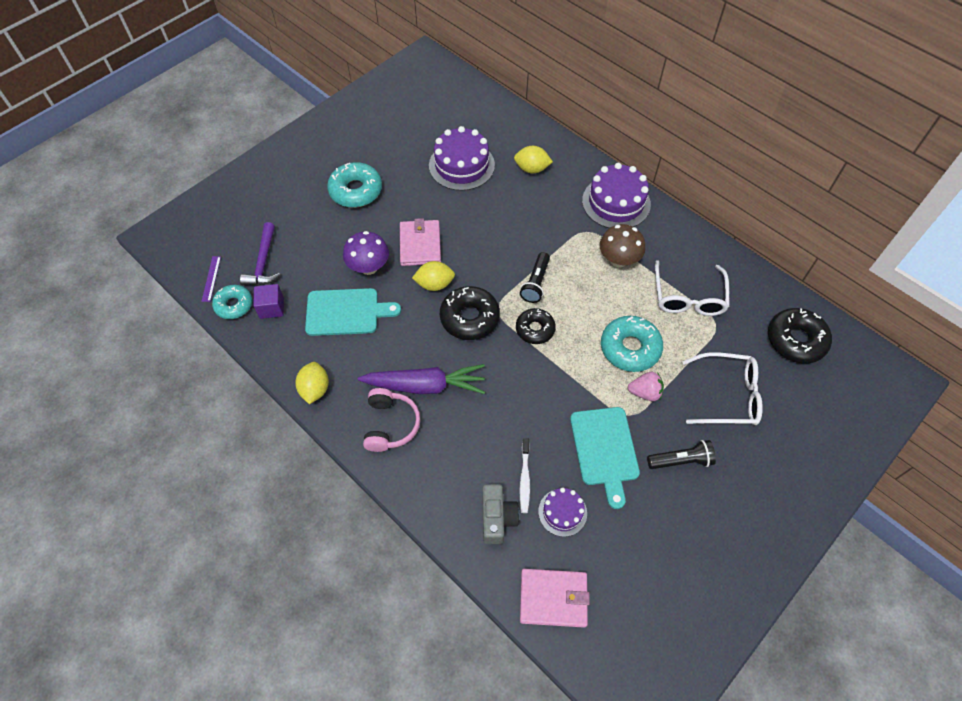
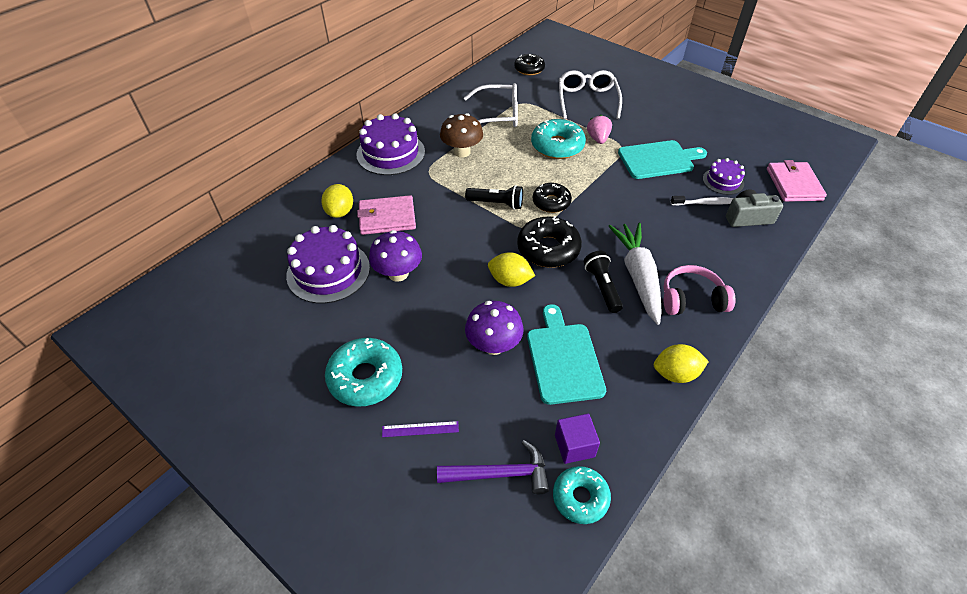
camera: 95 degrees left, 10 degrees down
(211, 278) = (539, 545): purple ruler -> purple ruler (420, 429)
(420, 245) = (454, 299): pink wallet -> pink wallet (387, 218)
(425, 385) = (638, 276): purple carrot -> white carrot
(434, 284) = (510, 280): yellow lemon -> yellow lemon turned 60 degrees counterclockwise
(453, 208) = (398, 273): none -> purple mushroom
(681, 461) = (651, 123): black flashlight -> black flashlight (602, 287)
(795, 340) = (529, 69): black donut -> black donut, size x0.66

